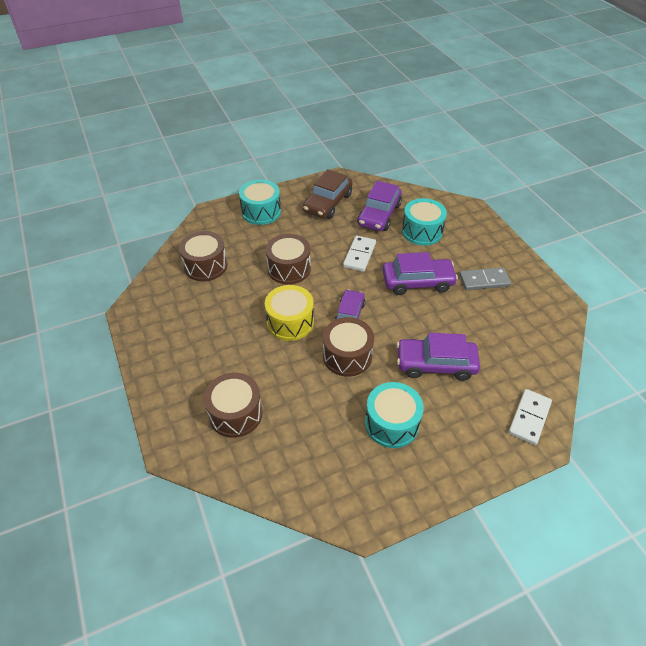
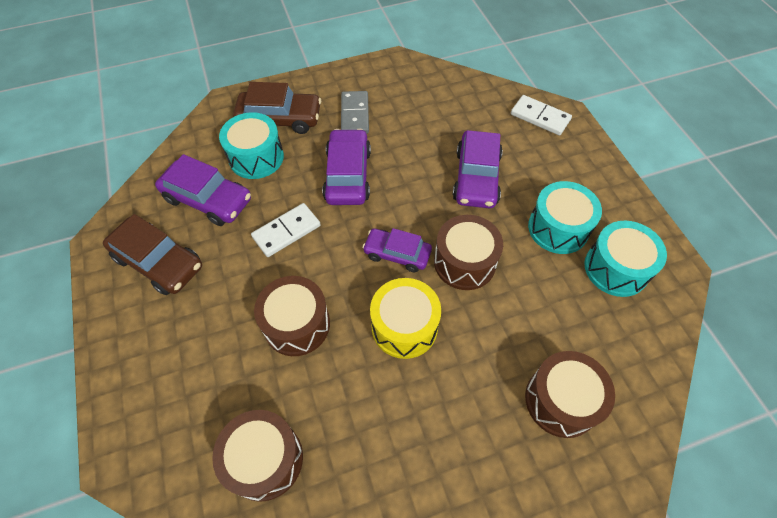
camera: 85 degrees left, 10 degrees up
(261, 212) = (147, 364): turquoise drum -> turquoise drum (616, 268)
(359, 255) = (286, 231): white domino -> white domino turned 60 degrees counterclockwise
(464, 238) = (280, 119): none -> brown car

